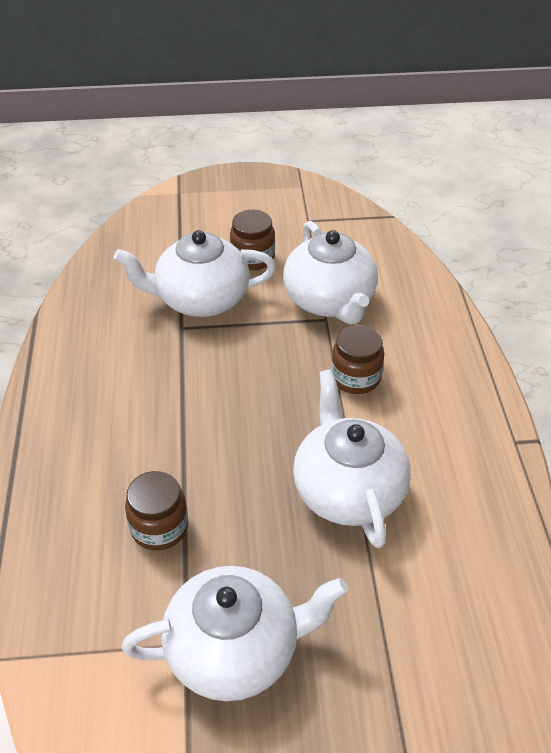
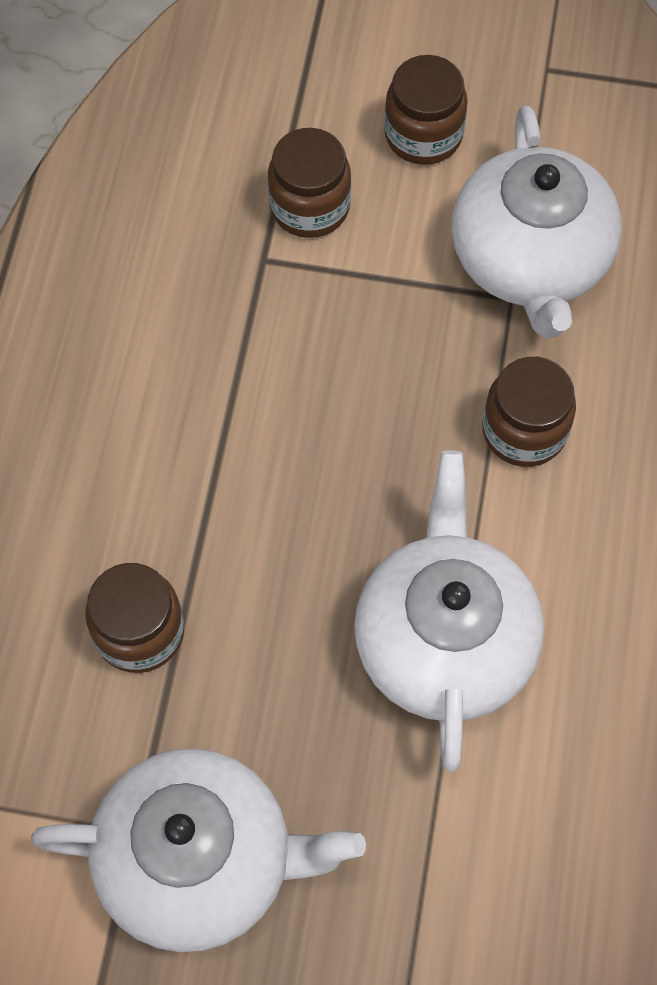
camera: 15 degrees right, 20 degrees up
(200, 299) = (310, 207): white teapot -> brown jar

